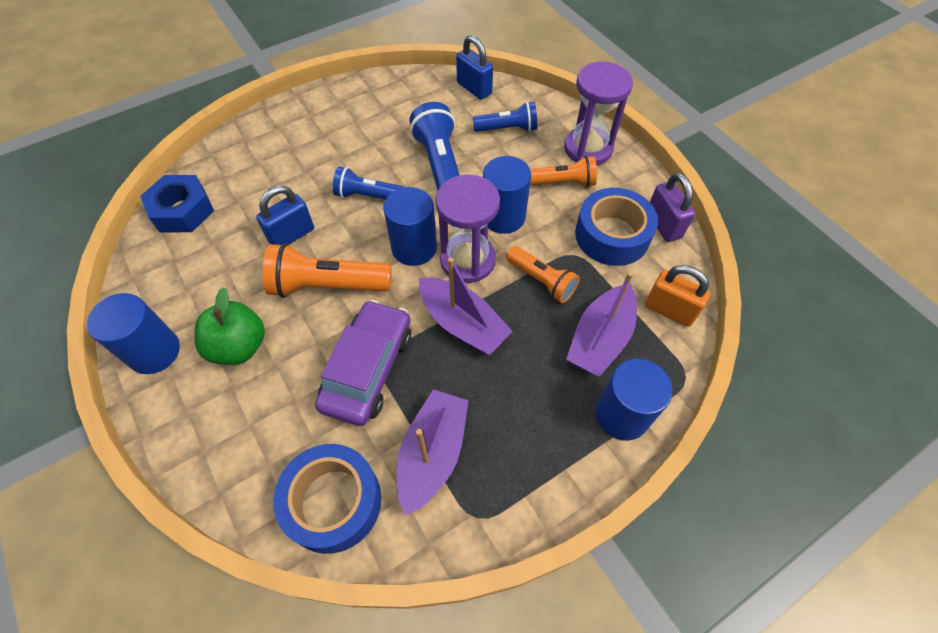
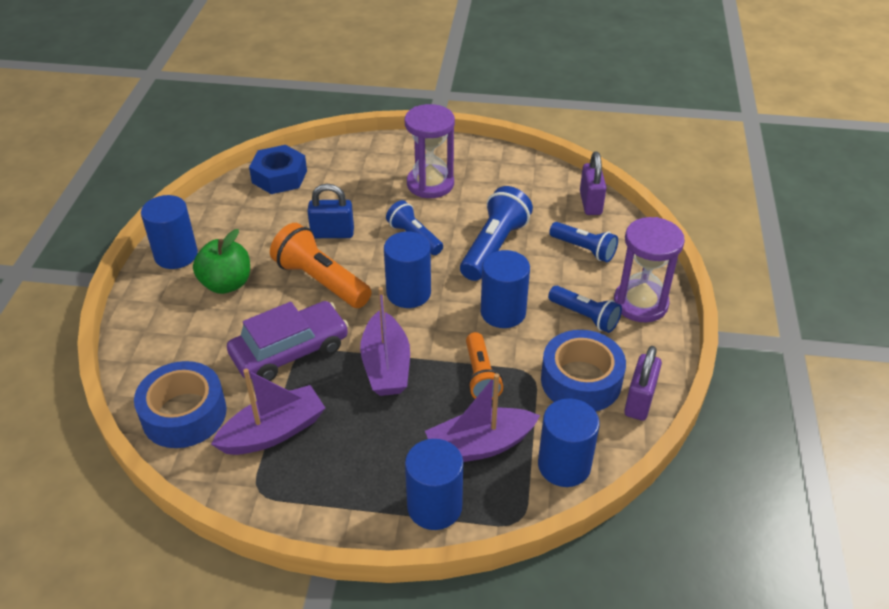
camera: 40 degrees right, 15 degrees down
(468, 260) = (439, 326): purple hourglass -> purple hourglass (430, 184)
(474, 88) = (590, 203): blue padlock -> purple padlock
(563, 182) = (585, 316): orange flashlight -> blue flashlight
(669, 310) = (564, 465): orange padlock -> blue cylinder

